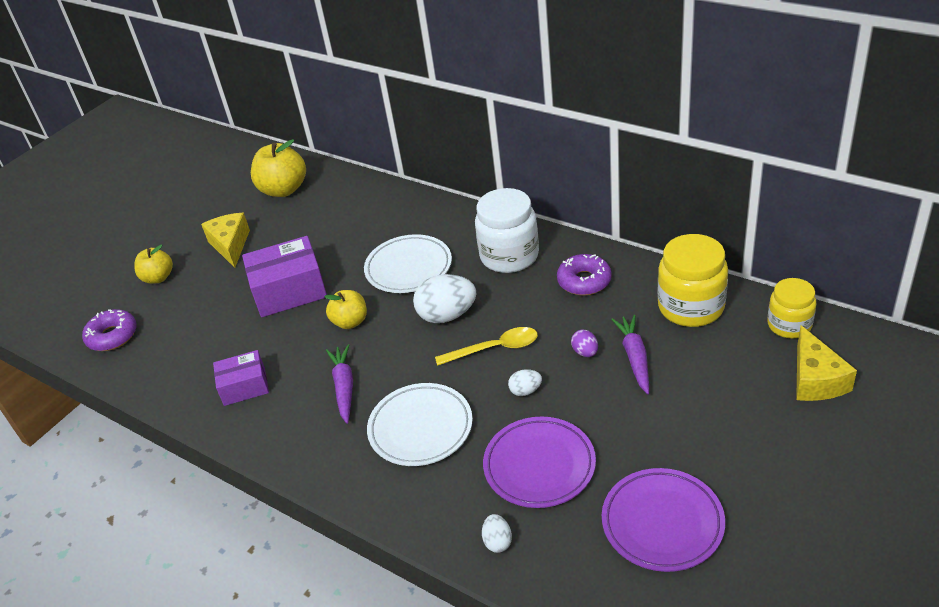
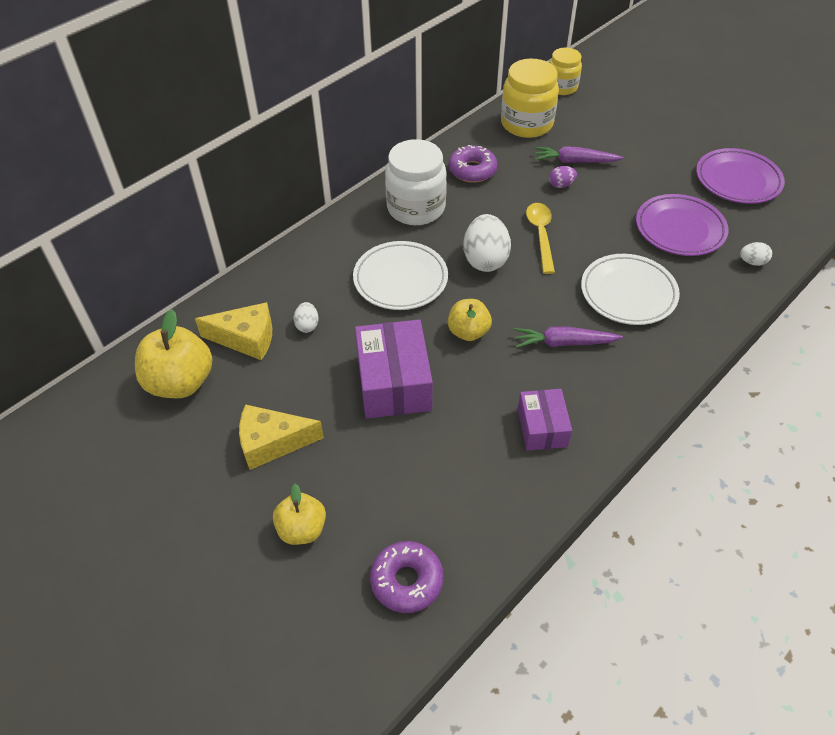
camera: 85 degrees left, 10 degrees up
(525, 391) = (597, 224): white egg -> white egg (307, 325)
(816, 379) = (618, 90): yellow cheese -> yellow cheese (246, 338)

